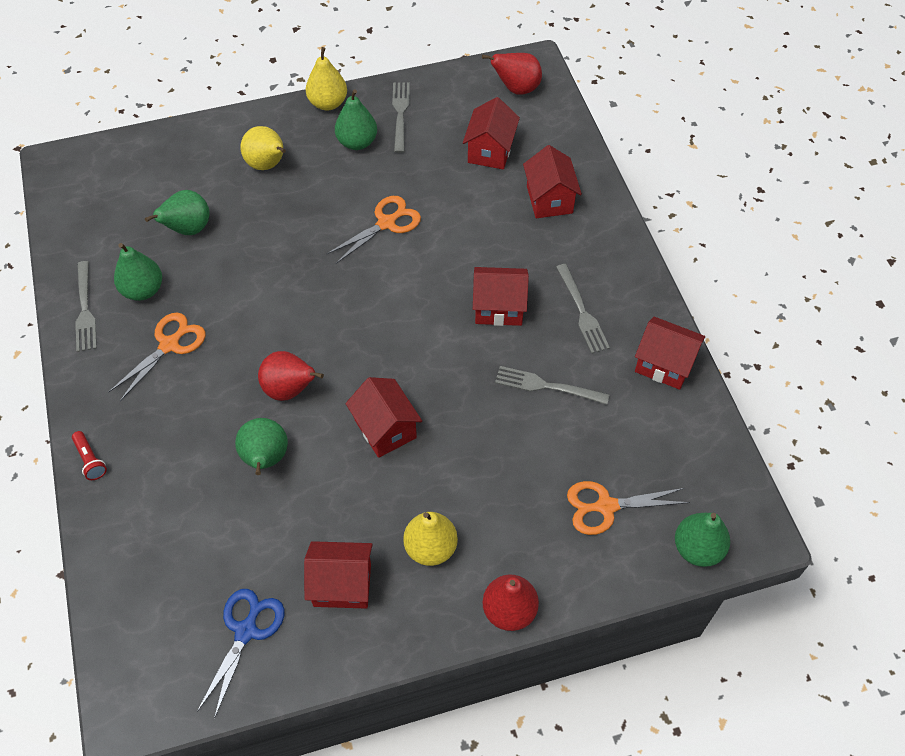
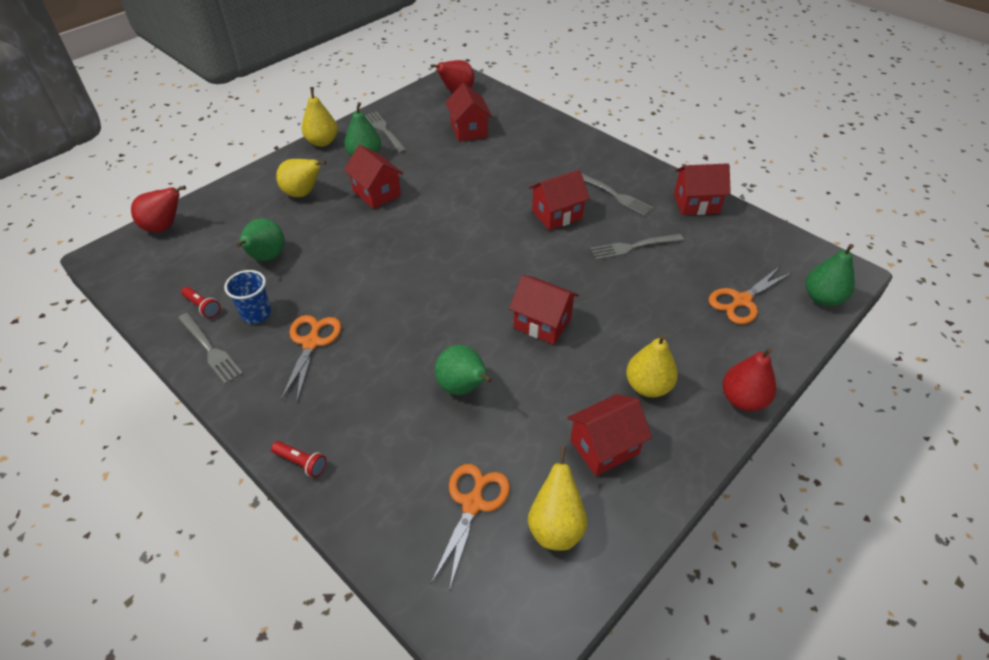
camera: 30 degrees left, 10 degrees down
(104, 260) = (203, 307): none -> red flashlight
(143, 290) = (256, 314): green pear -> blue cup
(246, 631) = (555, 526): blue scissors -> yellow pear
(290, 389) = (443, 330): red pear -> red pear (164, 227)
(386, 223) = (429, 196): orange scissors -> orange scissors (473, 504)
(549, 199) = (534, 142): red house -> red house (376, 193)

